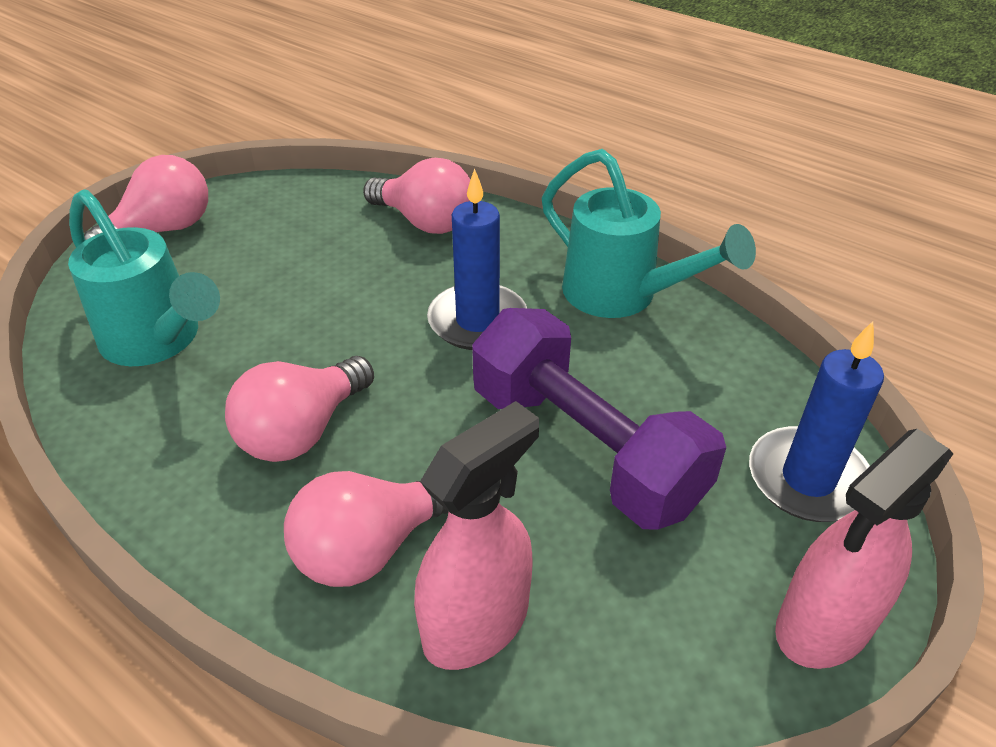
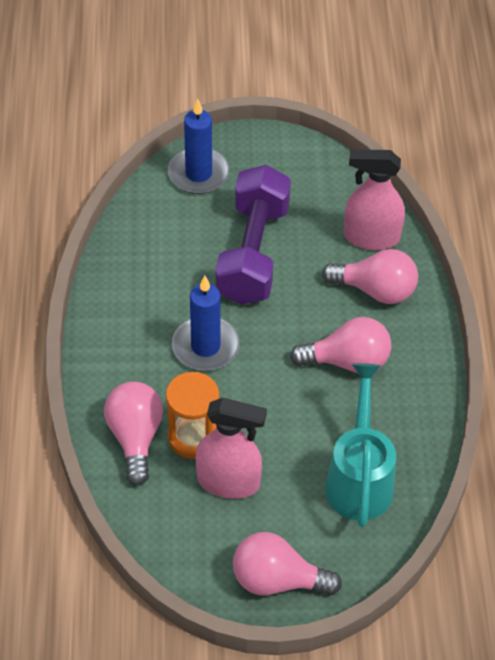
camera: 130 degrees left, 10 degrees up
(375, 255) = (193, 437): none -> orange hourglass
(623, 296) = (124, 296): turquoise watering can -> none
(823, 625) = (271, 145): pink spray bottle -> pink spray bottle (229, 482)

